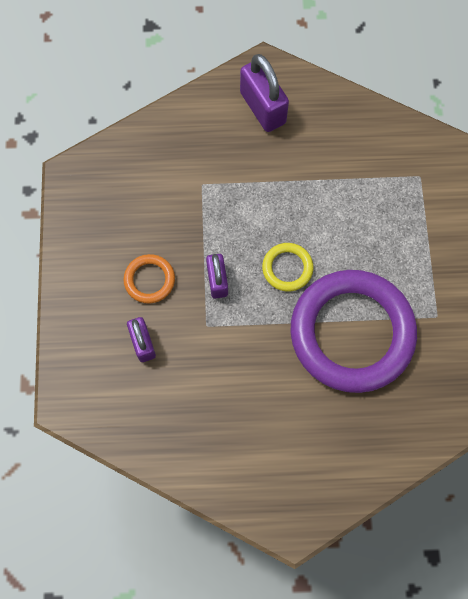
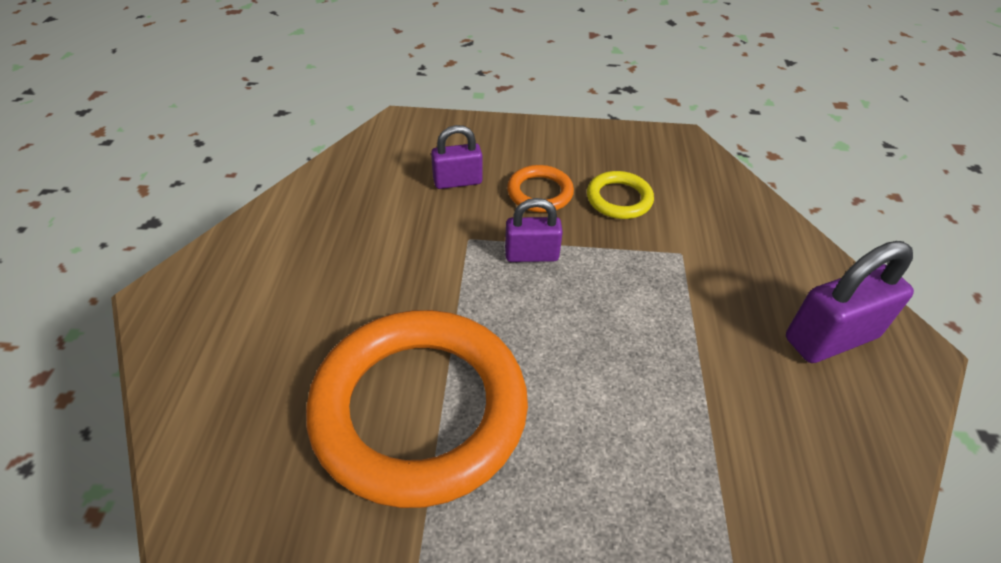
camera: 95 degrees right, 25 degrees down
(287, 268) = (543, 336): yellow ring -> yellow ring (619, 199)
(352, 333) = (419, 410): purple ring -> orange ring

